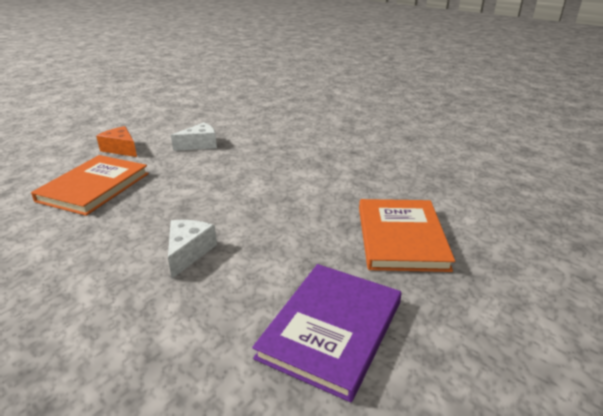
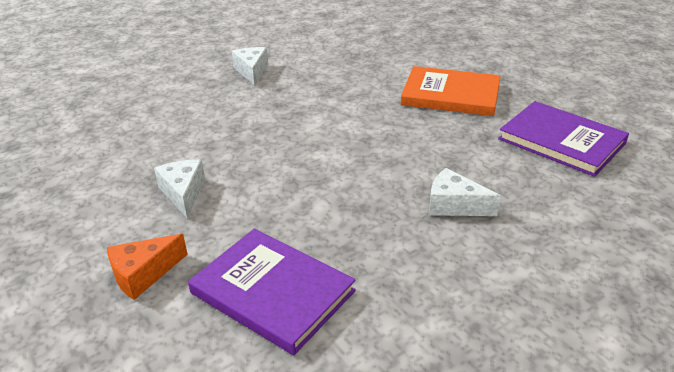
camera: 75 degrees left, 5 degrees up
(94, 187) = (272, 292): orange book -> purple book
(376, 138) = (252, 71): none -> white cheese

